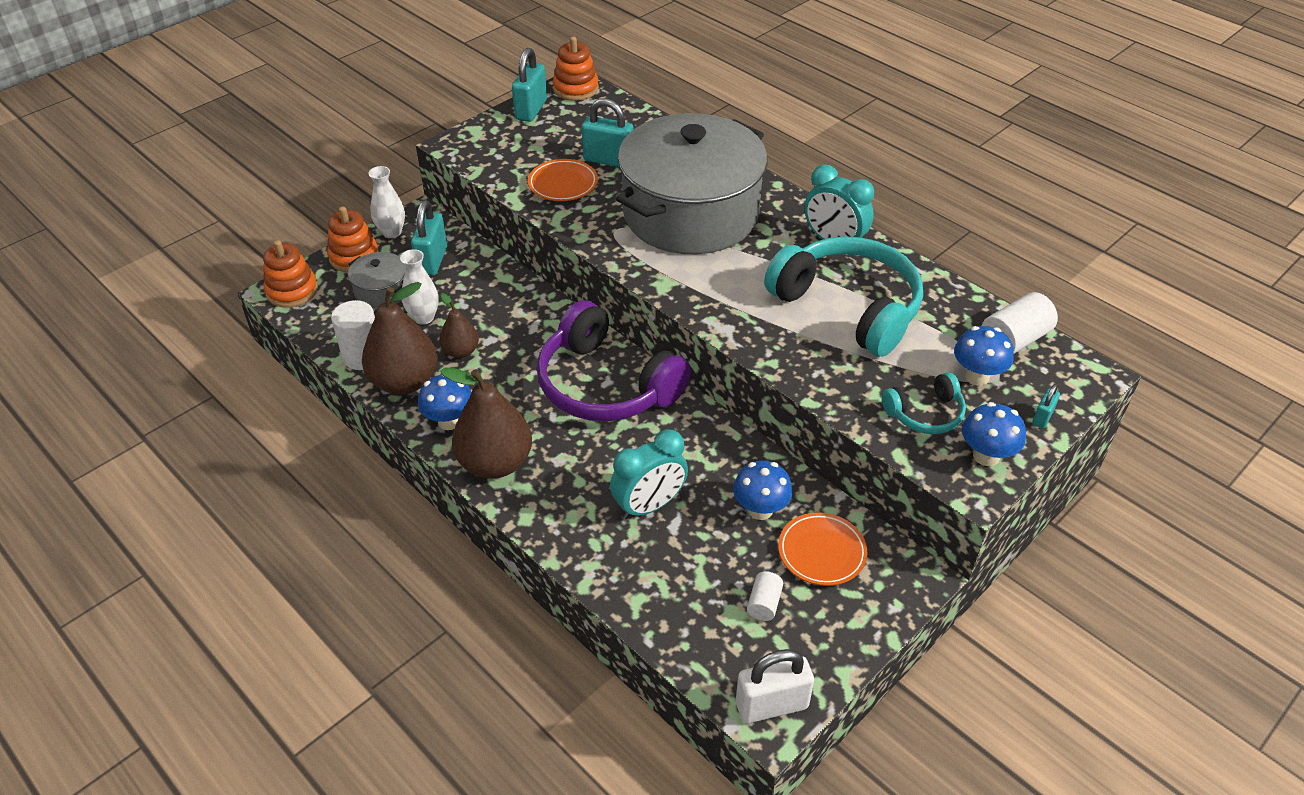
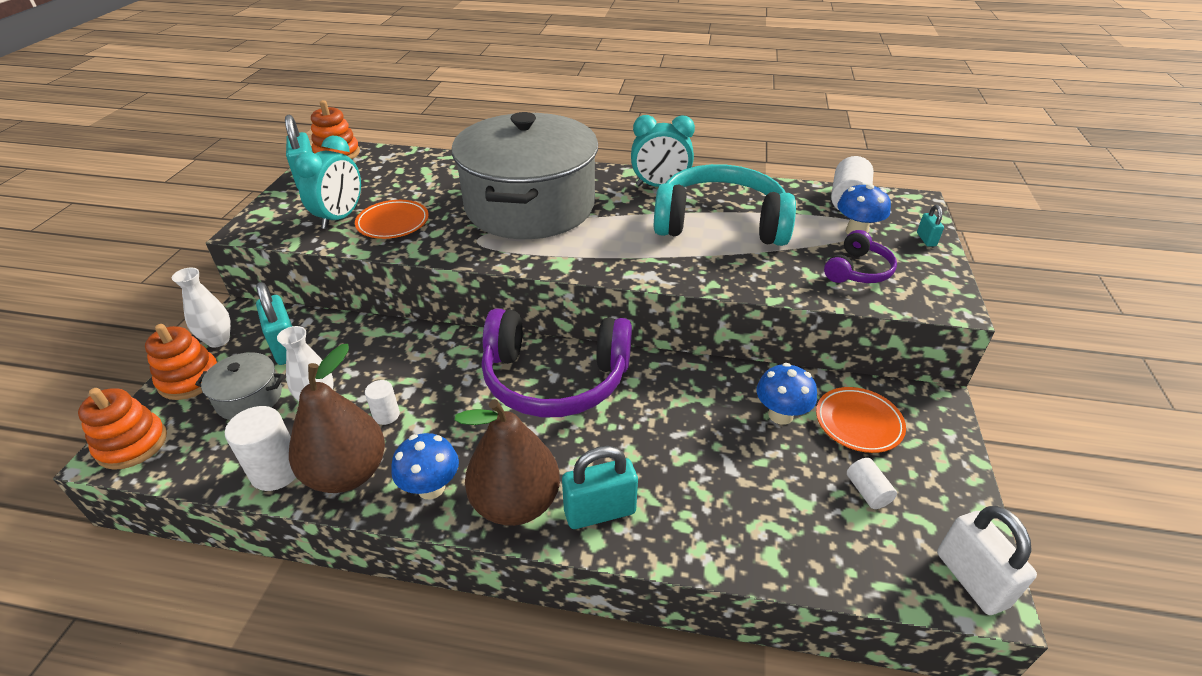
camera: 35 degrees left, 5 degrees down
(461, 351) = (386, 415): brown pear -> white cylinder
(608, 160) = (418, 193): turquoise padlock -> turquoise padlock (600, 512)
(649, 506) = (693, 462): turquoise clock -> turquoise clock (340, 217)
(771, 705) = (971, 579): white padlock -> white padlock turned 60 degrees counterclockwise
(925, 413) = (857, 270): turquoise headphones -> purple headphones
(986, 456) = (929, 280): blue mushroom -> none

